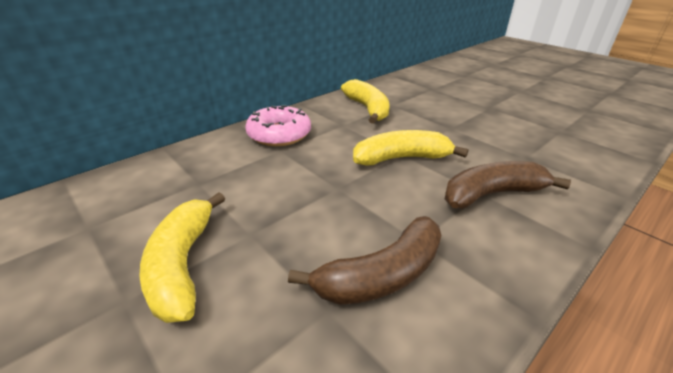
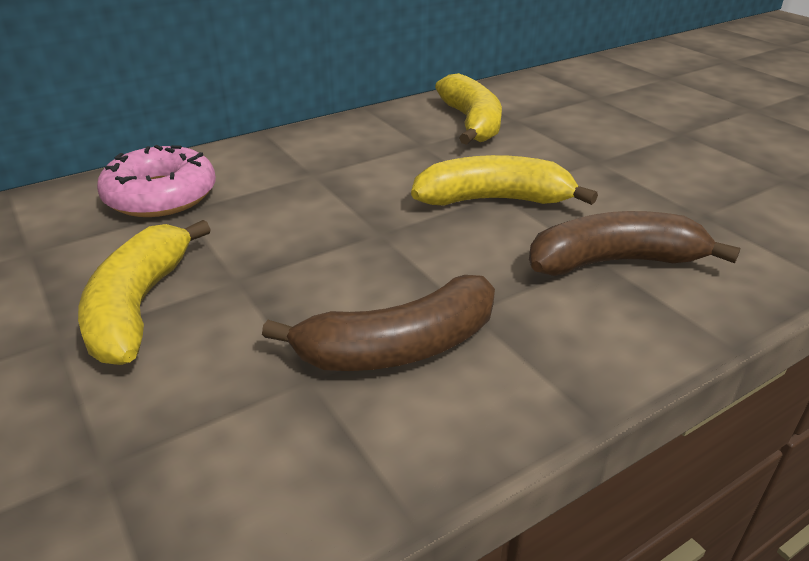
camera: 10 degrees right, 0 degrees up
(279, 134) = (319, 152): pink donut -> pink donut (161, 196)

